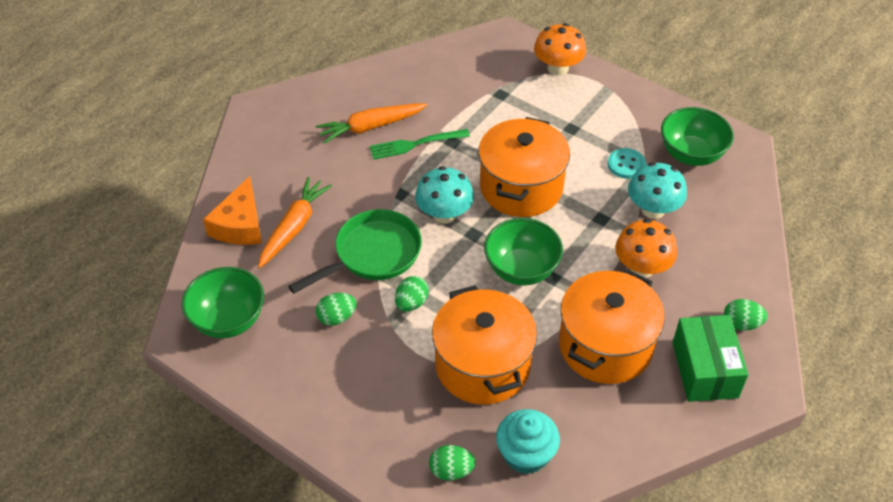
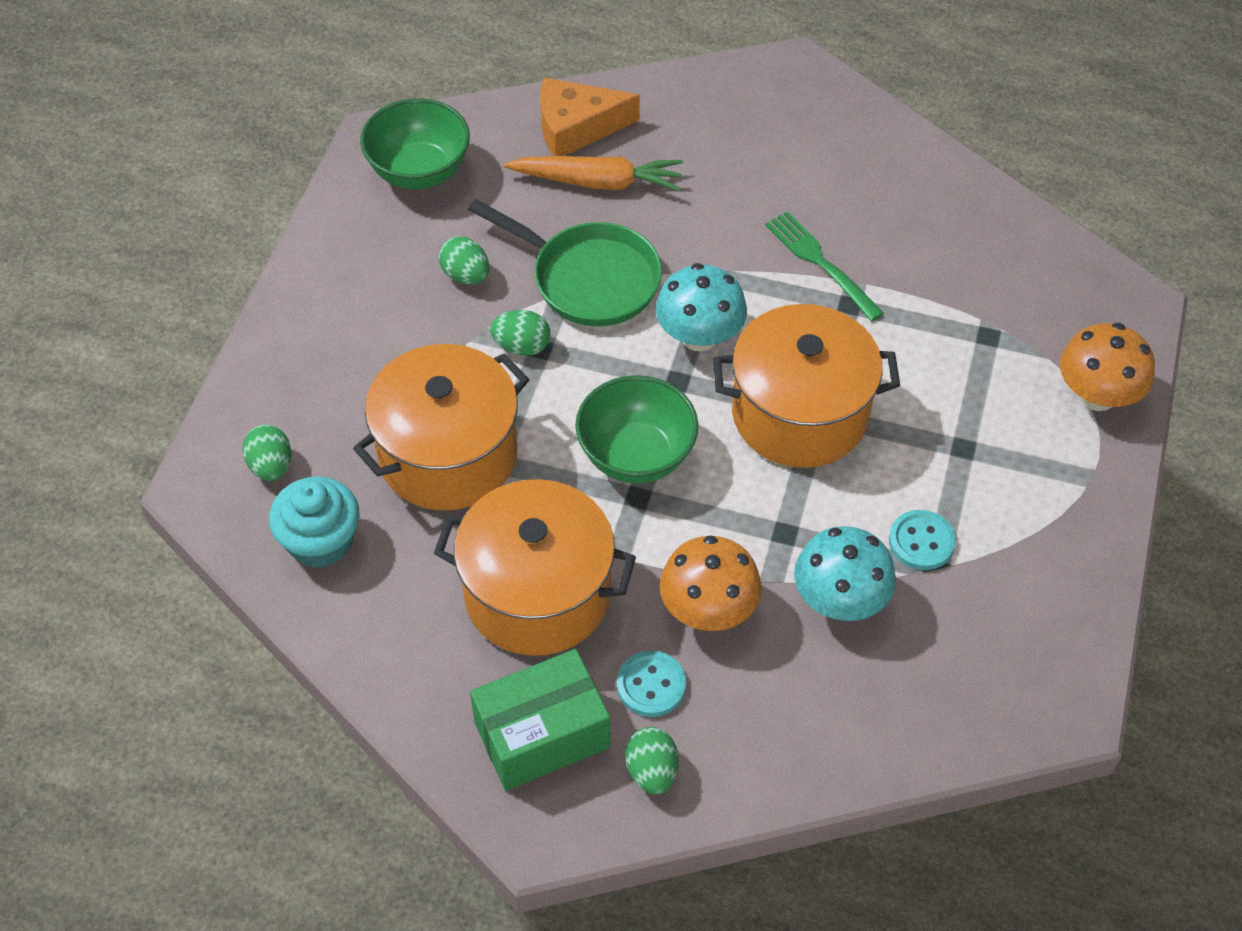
camera: 70 degrees right, 5 degrees up
(371, 127) = (827, 202): orange carrot -> none
(685, 308) = (651, 685): none -> turquoise button
(691, 154) = (996, 631): green bowl -> none

